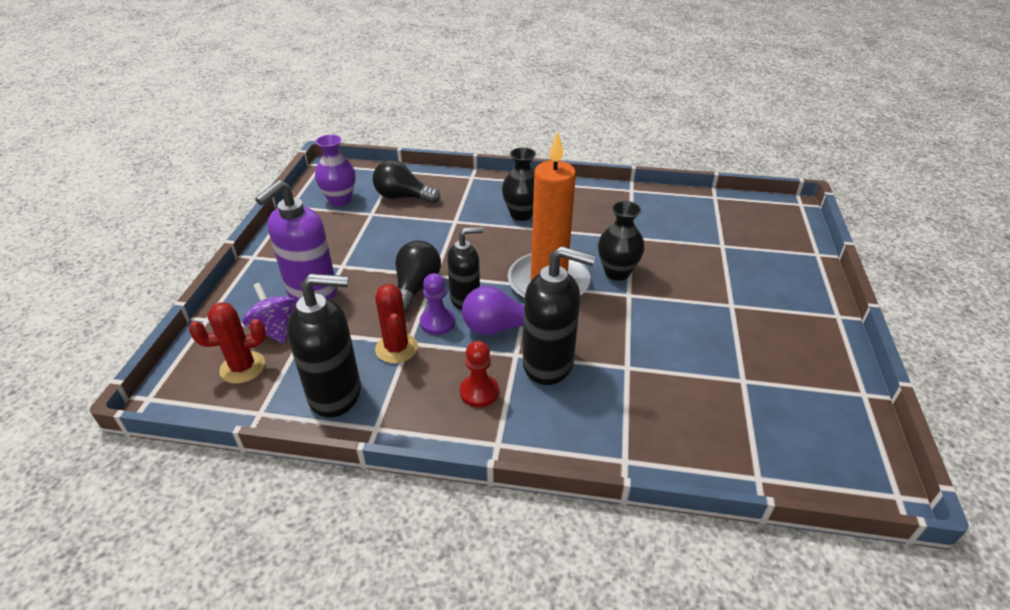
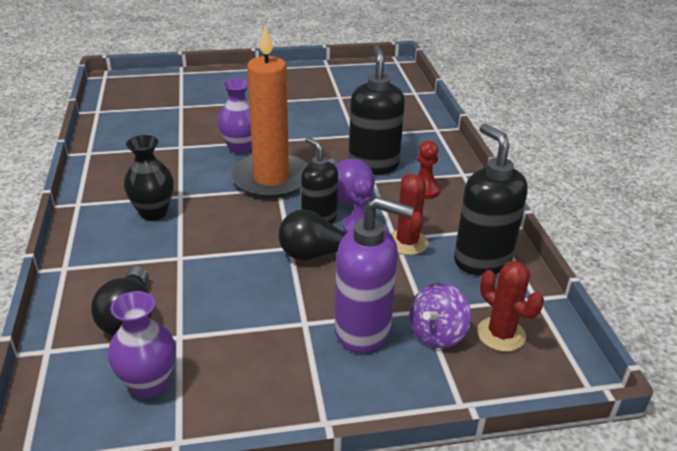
camera: 110 degrees left, 5 degrees down
(396, 348) = (407, 242): red cactus -> red cactus turned 60 degrees counterclockwise
(617, 272) = (240, 148): black vase -> purple vase

